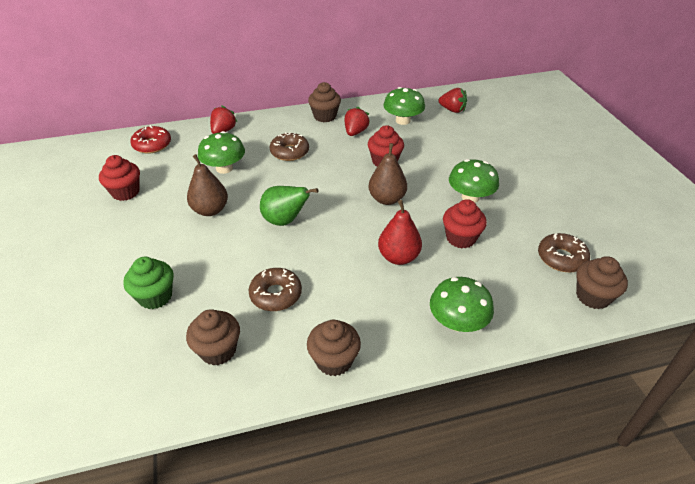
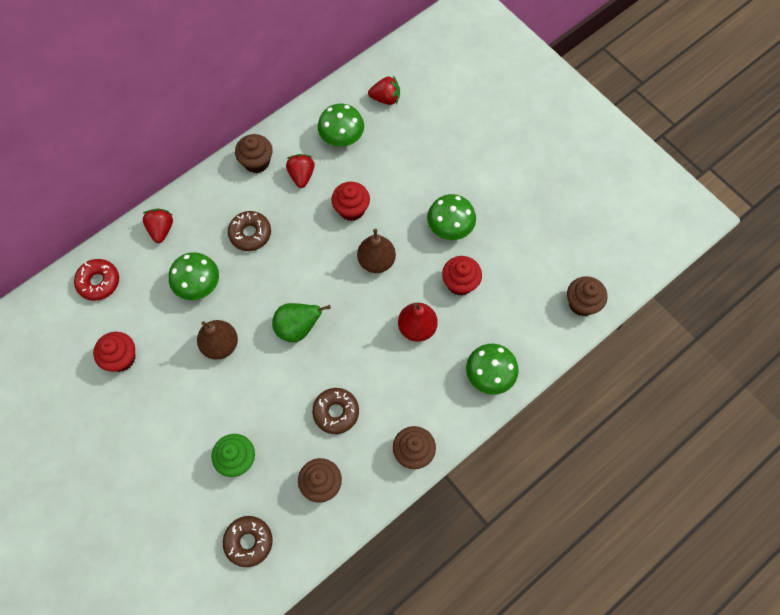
camera: 25 degrees left, 25 degrees up
(561, 258) = (548, 271): brown donut -> brown donut (248, 542)

